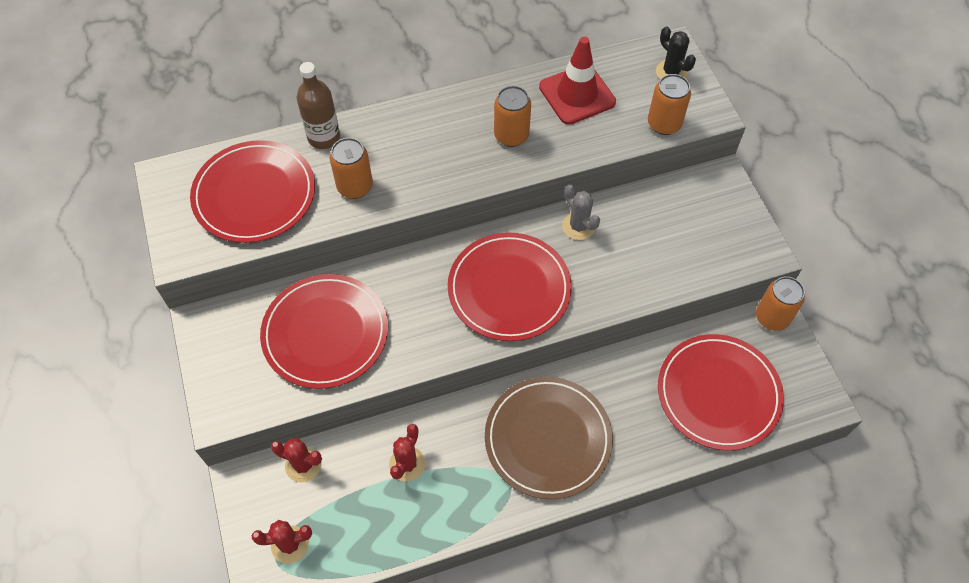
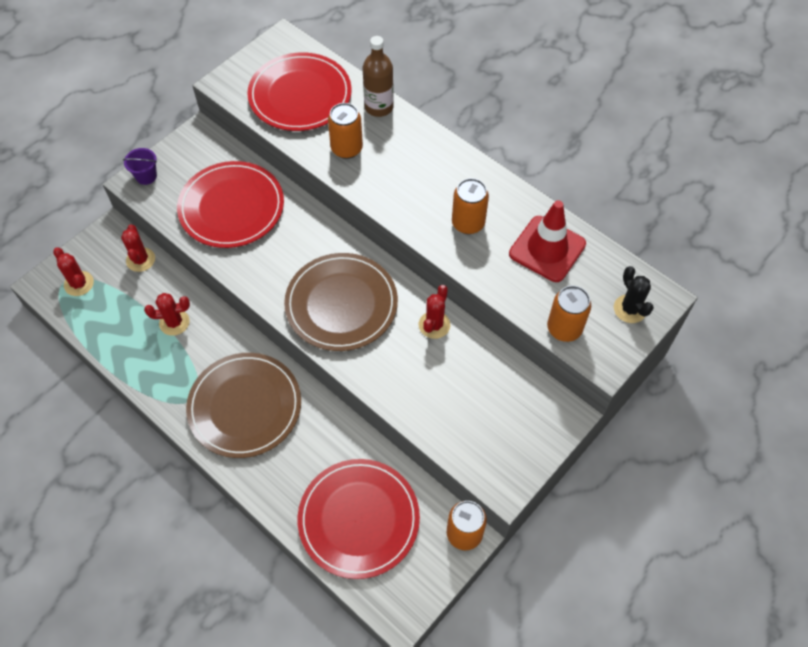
camera: 60 degrees right, 0 degrees up
(220, 399) = (146, 176): none -> purple bucket
(509, 289) = (341, 304): red plate -> brown plate
(578, 226) = (434, 325): grey cactus -> red cactus
(671, 72) = (630, 309): black cactus -> black cactus turned 45 degrees counterclockwise

